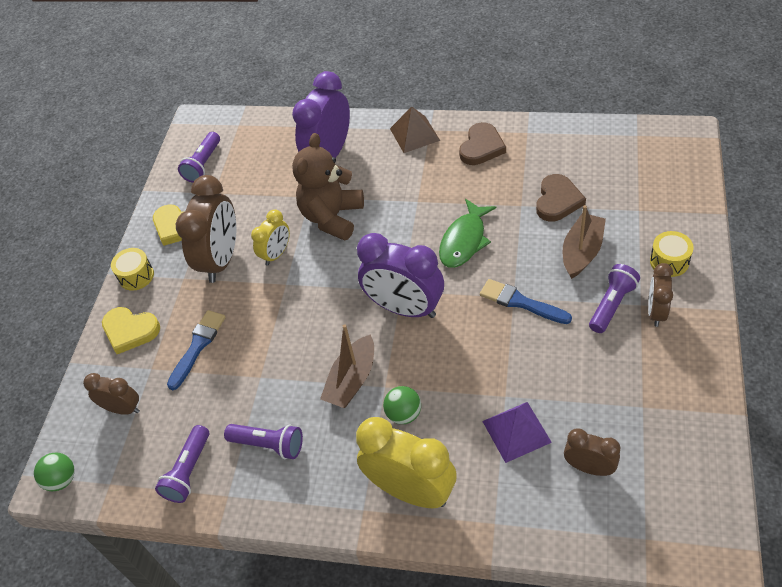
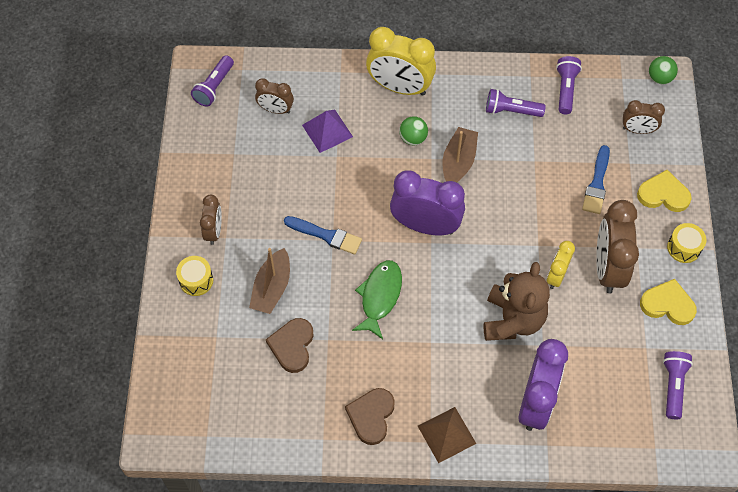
camera: 165 degrees right, 10 degrees up
(612, 305) = (249, 236): purple flashlight -> purple flashlight (214, 87)

